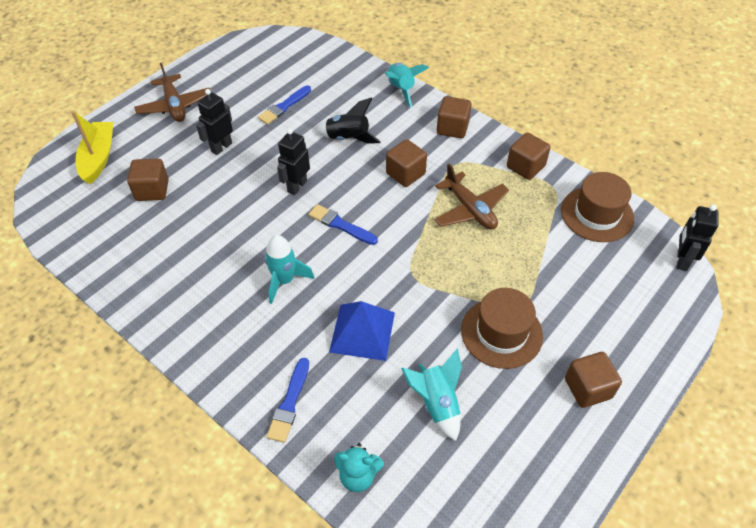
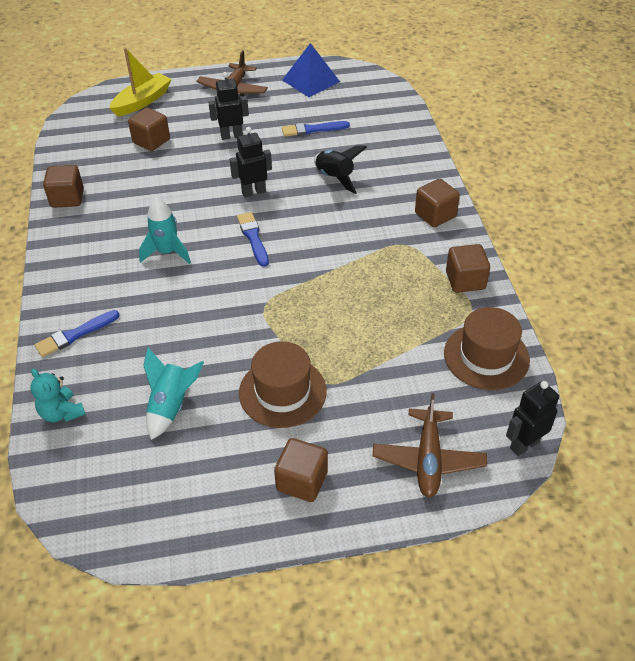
camera: 40 degrees right, 5 degrees down
(362, 332) = (178, 321): blue pyramid -> blue pyramid (310, 81)
(401, 89) = (426, 163): turquoise rocket -> none
(405, 174) = (350, 229): brown cube -> brown cube (67, 198)
(470, 209) = (372, 285): brown plane -> brown plane (428, 459)

